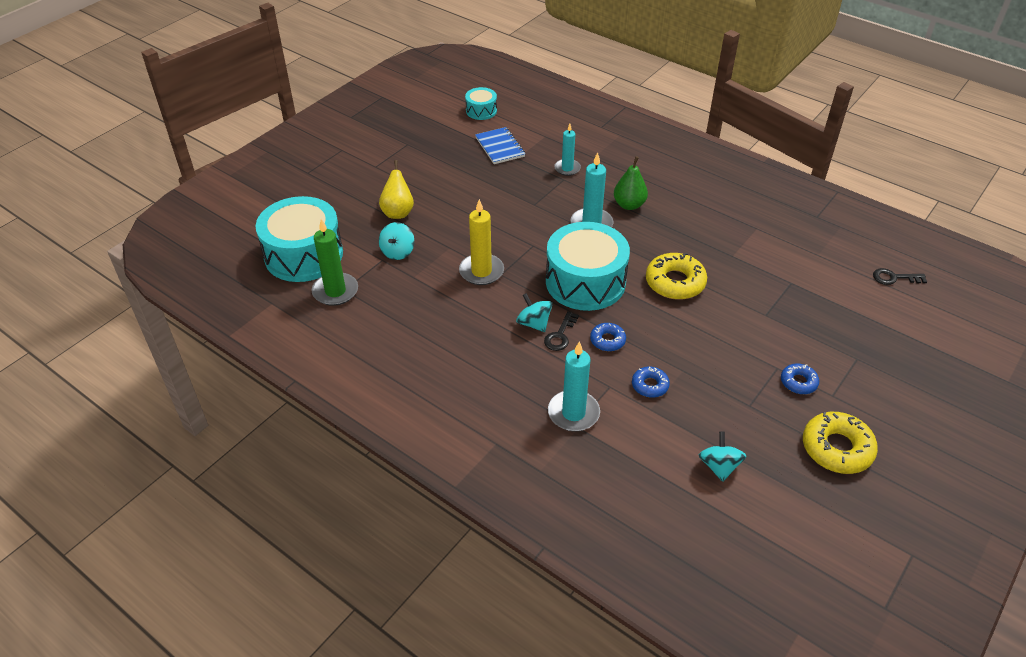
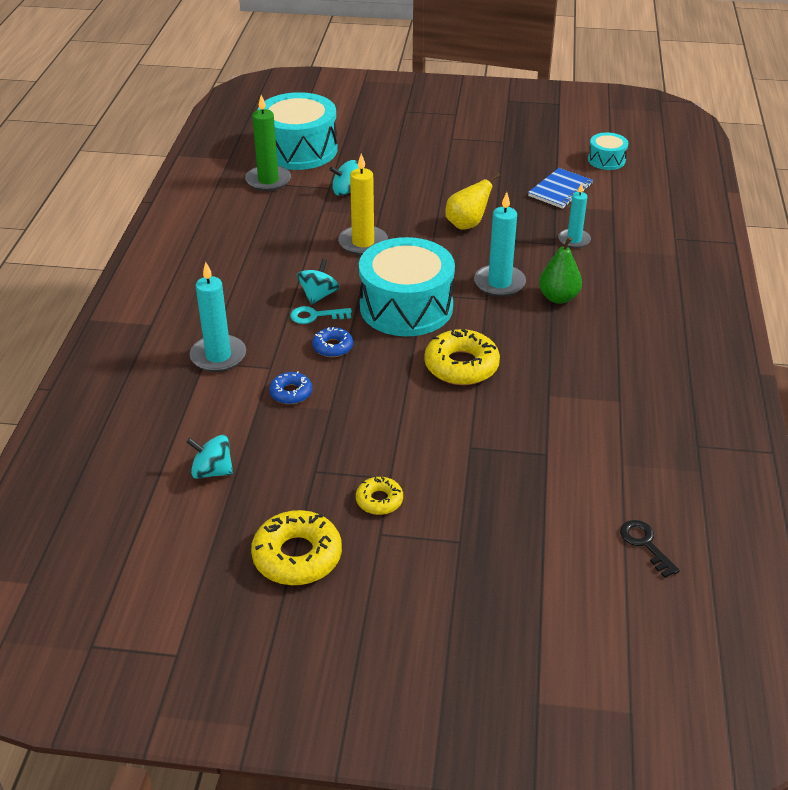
camera: 60 degrees right, 5 degrees down
(398, 212) = (400, 172): yellow pear -> yellow pear (467, 224)
(560, 335) = (315, 316): black key -> turquoise key
(719, 466) = (212, 471): turquoise spinning top -> turquoise spinning top turned 135 degrees counterclockwise
(798, 382) = (379, 500): blue donut -> yellow donut

